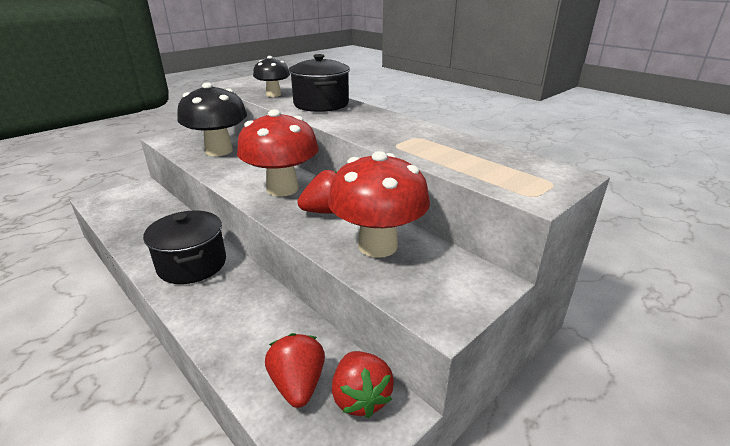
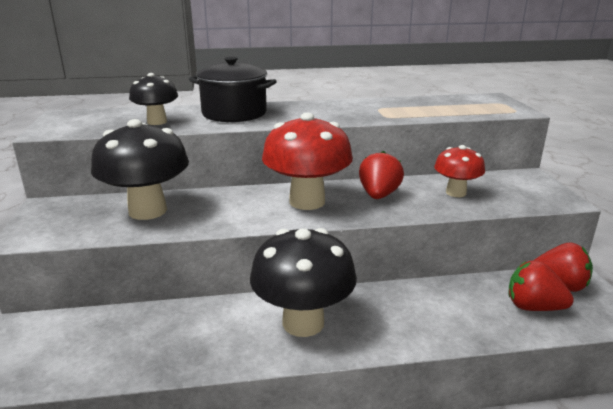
camera: 55 degrees left, 5 degrees down
(192, 264) = (303, 323): black pot -> black mushroom
(377, 246) = (456, 193): red mushroom -> red mushroom, size x0.57

